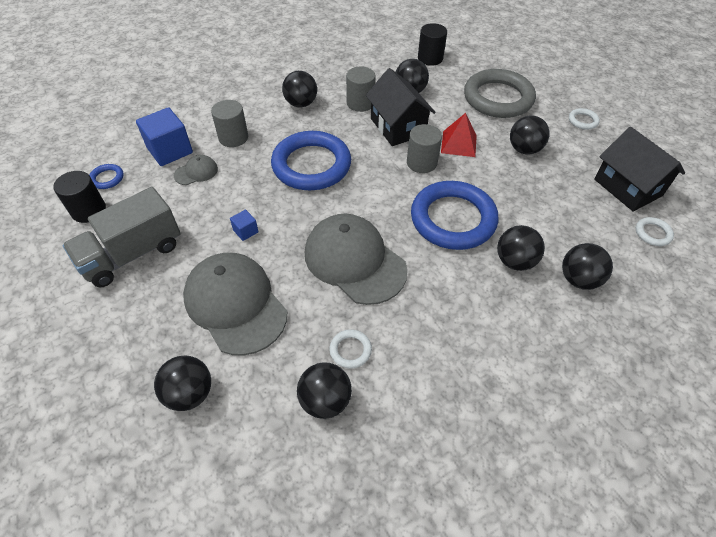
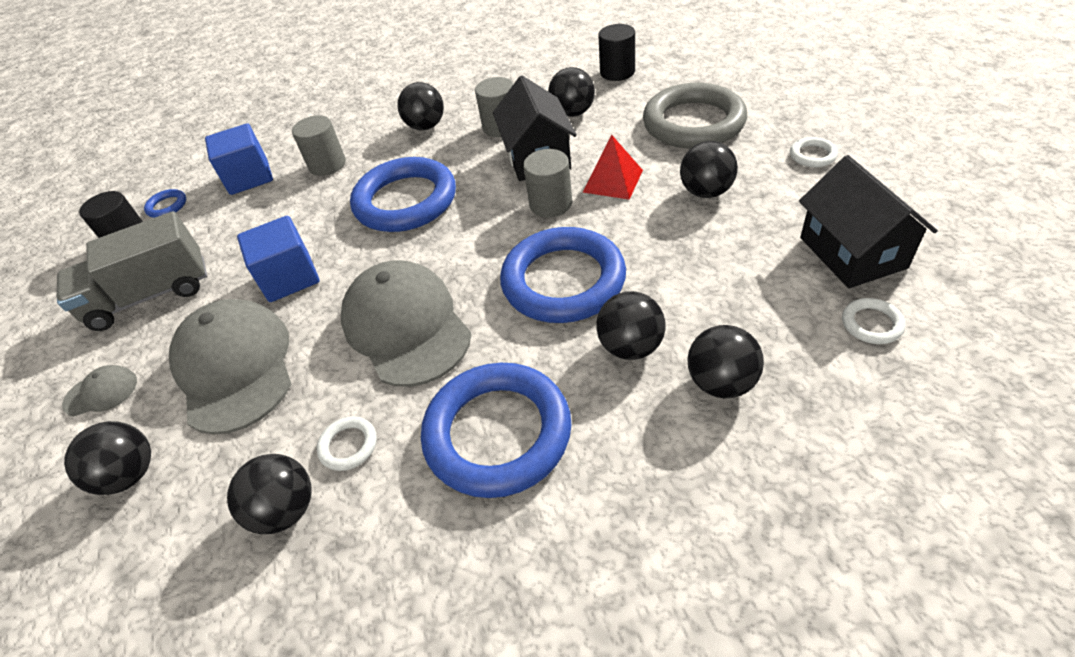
camera: 20 degrees right, 5 degrees down
(196, 172) = (266, 203): grey cap -> grey cap (101, 392)
(245, 231) = (289, 277): blue cube -> blue cube, size x2.10
(451, 329) = (497, 433): none -> blue ring

